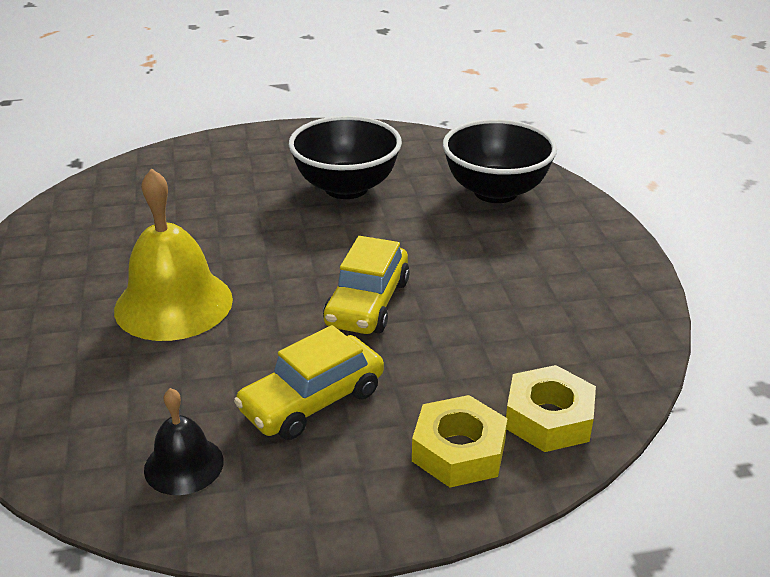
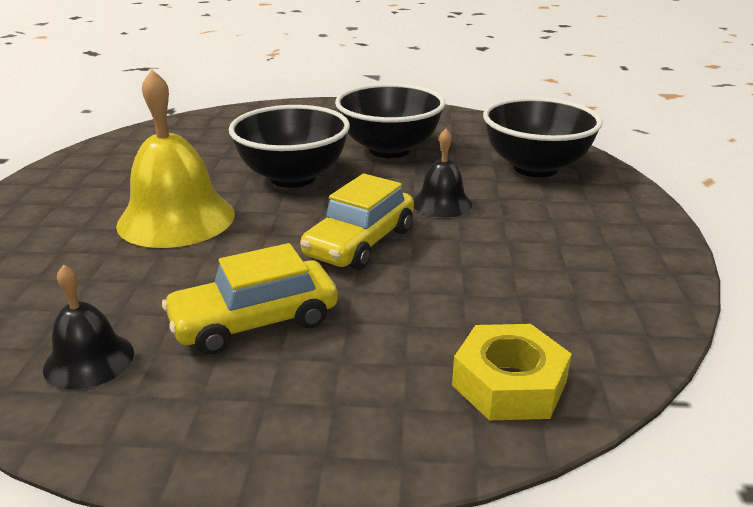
camera: 15 degrees right, 5 degrees down
(265, 237) = (293, 178): none -> black bowl
(424, 246) = (442, 203): none -> black bell
(458, 451) = (387, 400): yellow nut -> none

